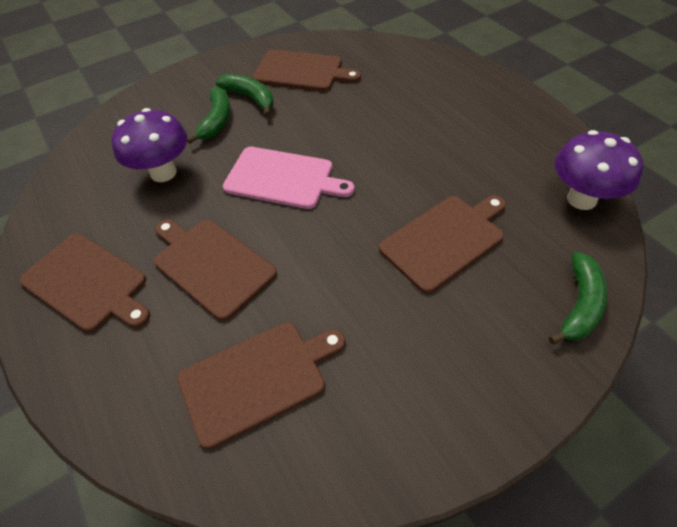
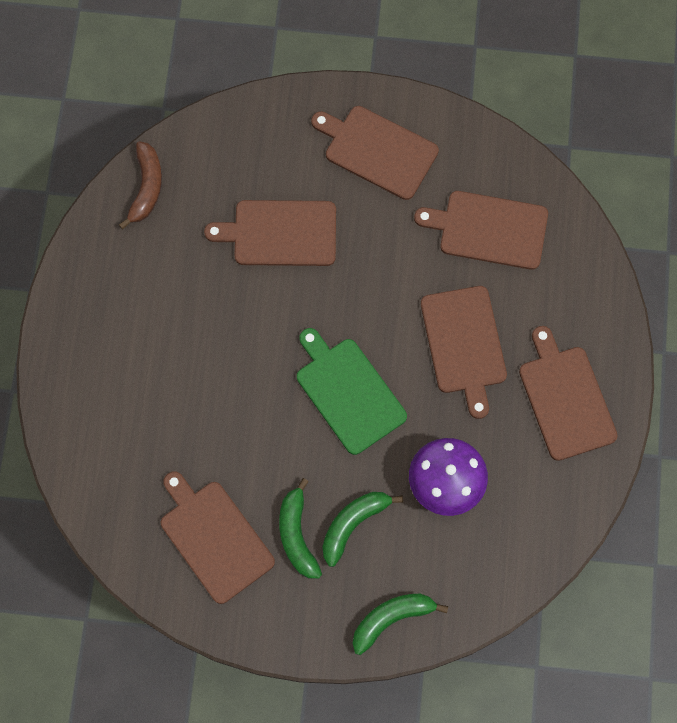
camera: 145 degrees left, 20 degrees up
(283, 178) = (348, 392): pink cutting board -> green cutting board
(439, 374) = (377, 150): none -> brown cutting board
(579, 305) = (247, 123): green banana -> green banana (391, 619)
(581, 199) = (146, 188): purple mushroom -> brown banana

